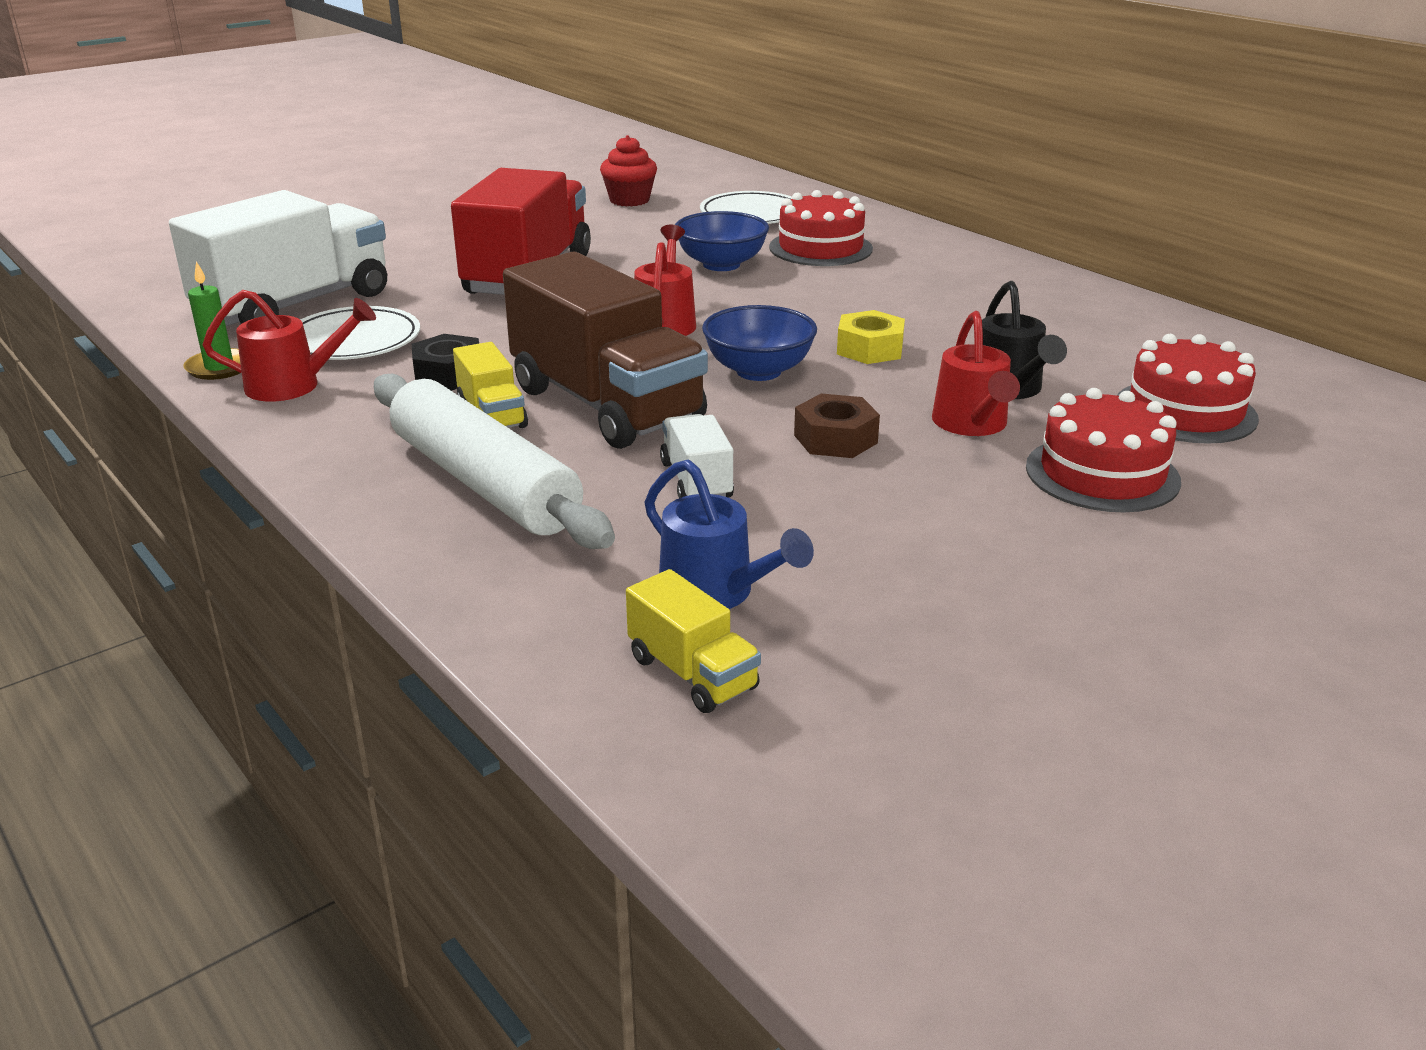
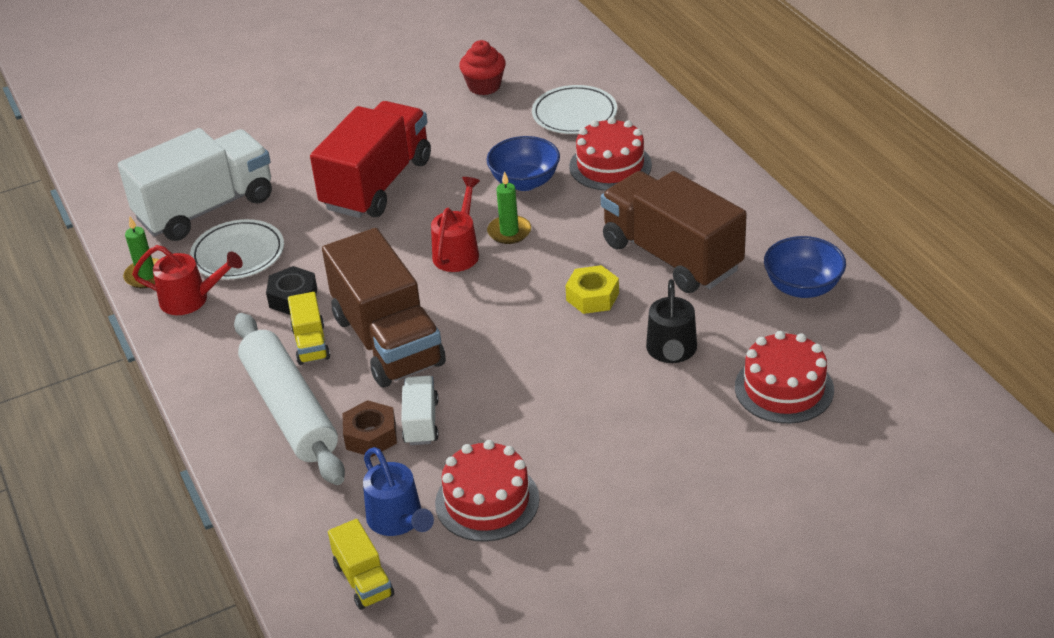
camera: 15 degrees right, 10 degrees up
(725, 303) = (509, 232): none -> green candle
(758, 371) = (503, 314): blue bowl -> blue bowl (802, 287)
(835, 439) = (526, 391): brown nut -> brown nut (371, 436)
(948, 311) = (671, 256): none -> brown truck
(972, 425) = (625, 387): red watering can -> none
(1102, 474) = (688, 445): red cake -> red cake (487, 501)

